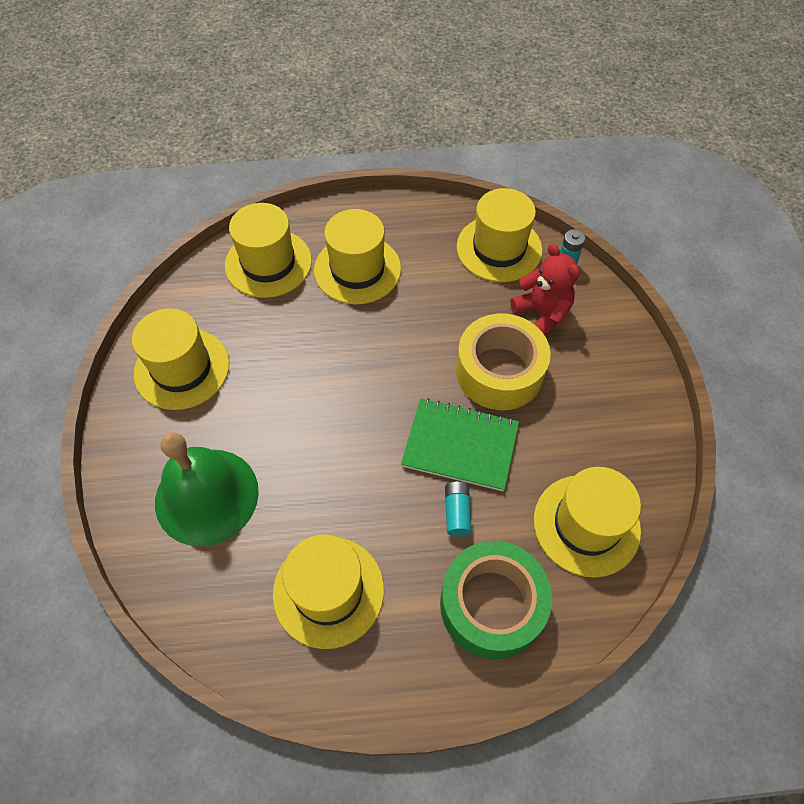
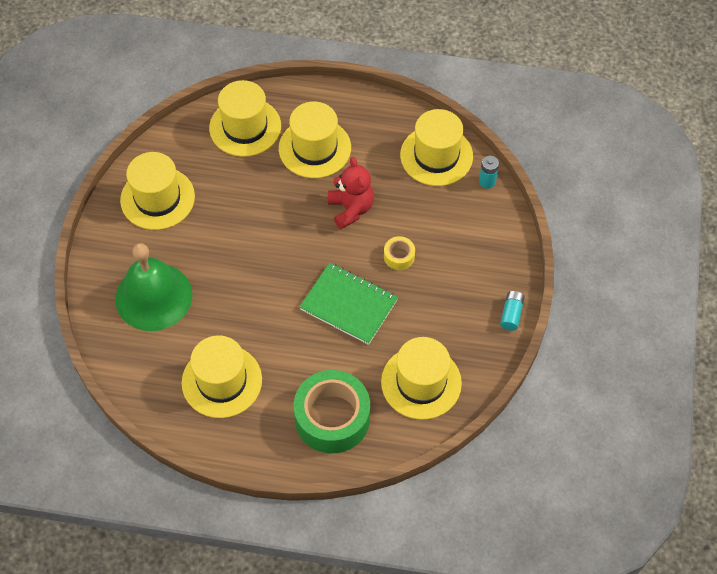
camera: 15 degrees right, 0 degrees up
(457, 512) = (329, 351): turquoise battery -> turquoise battery (511, 314)
(499, 371) = (399, 256): yellow tape -> yellow tape, size x0.44
(542, 314) = (450, 218): red teddy bear -> red teddy bear (351, 209)

